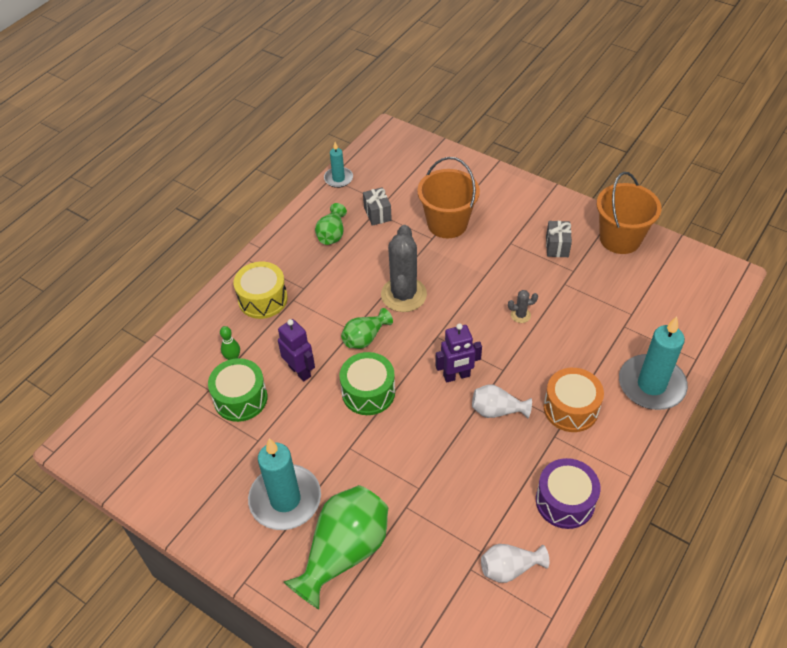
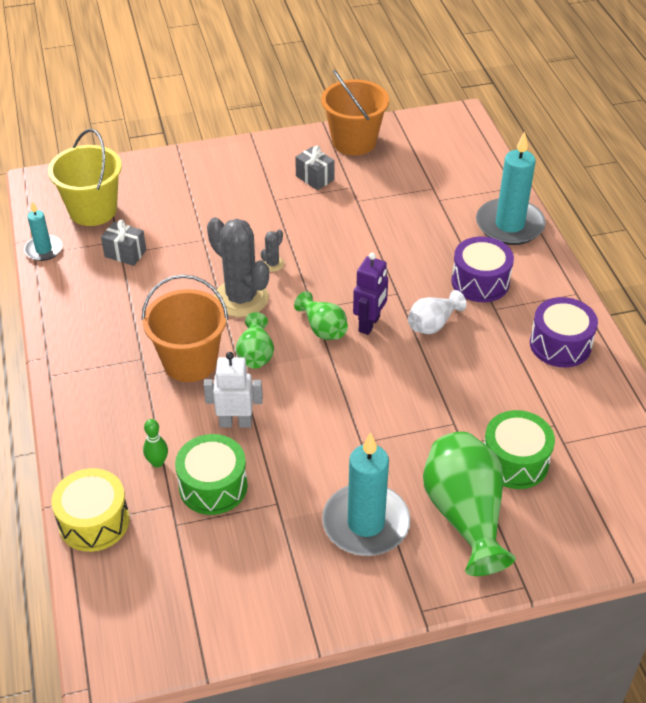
camera: 50 degrees left, 5 degrees down
(263, 299) = (115, 395): yellow drum -> yellow drum (94, 521)
(300, 371) = (235, 422): purple robot -> white robot
(332, 234) = (105, 298): green vase -> green vase (323, 328)
(368, 392) = (317, 391): green drum -> green drum (515, 461)
(395, 172) = (93, 210): none -> yellow bucket
(447, 224) = (201, 220): orange bucket -> orange bucket (190, 362)
(509, 568) = (587, 418): white vase -> none
(520, 315) = (356, 246): grey cactus -> grey cactus (272, 264)
(571, 408) = (480, 282): orange drum -> purple drum

